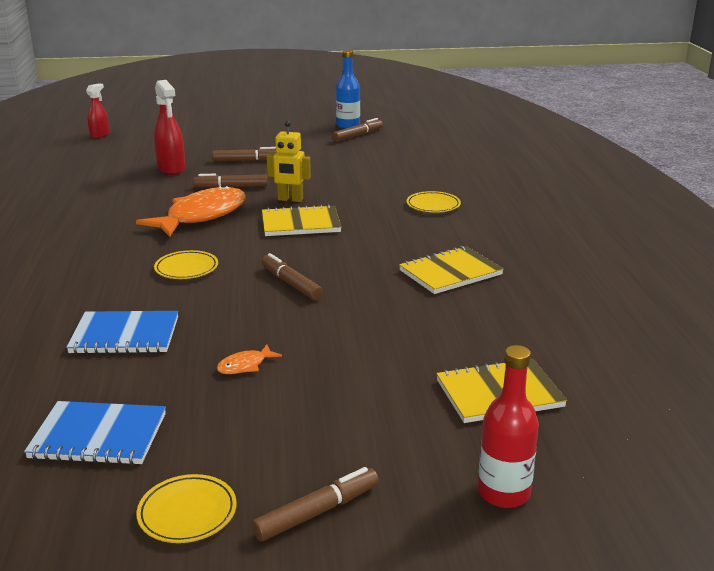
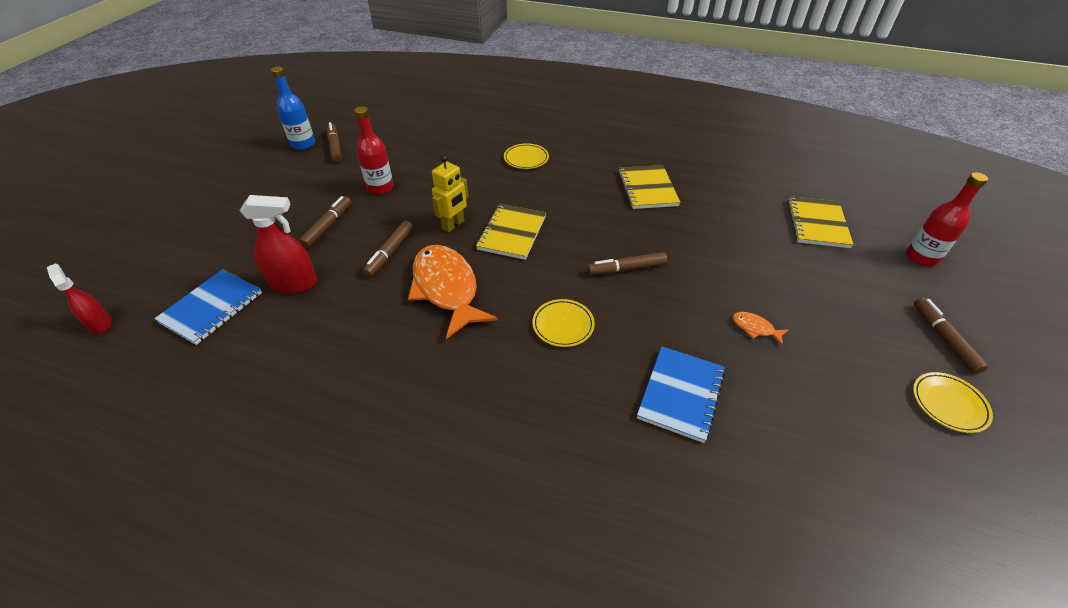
camera: 65 degrees left, 20 degrees up
(98, 436) = (848, 441): blue notebook -> blue notebook (212, 308)
(245, 366) = (755, 328): orange fish -> orange fish turned 135 degrees clockwise
(316, 163) = (380, 187): none -> red bottle

